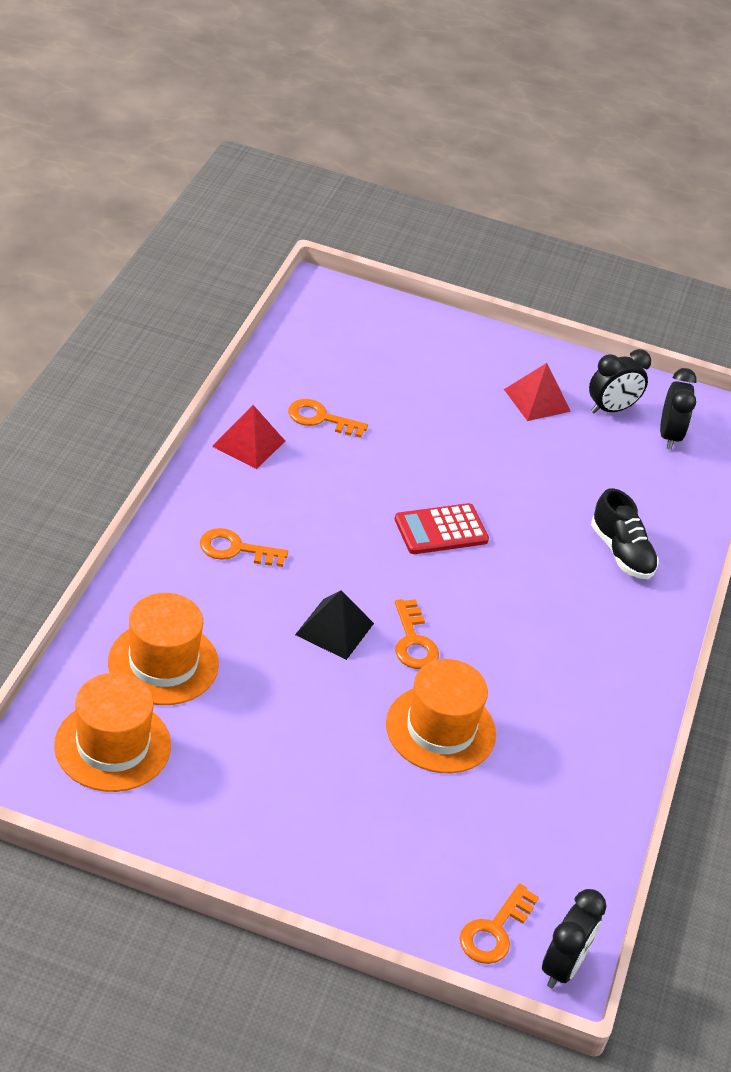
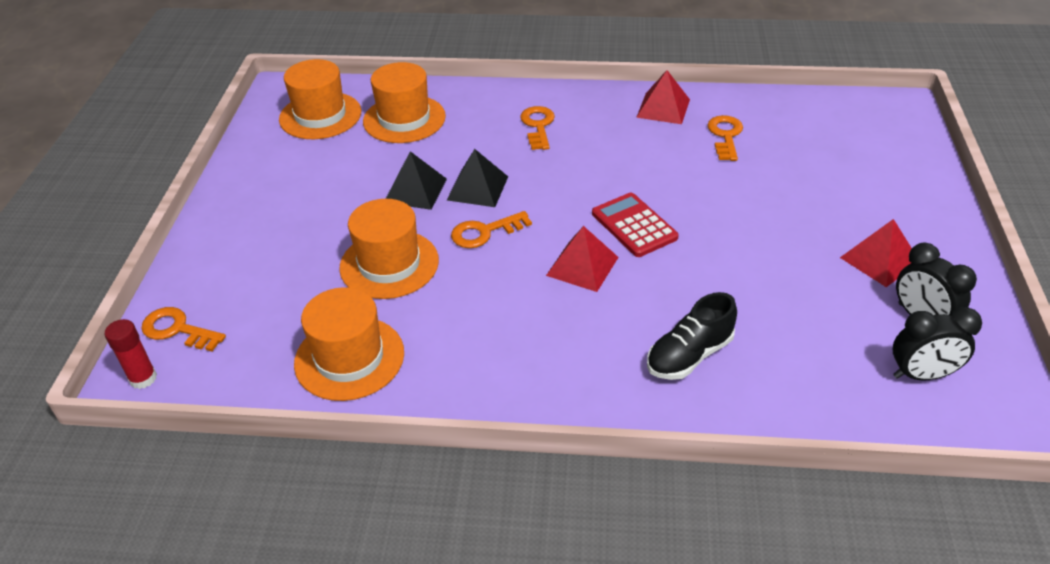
camera: 85 degrees right, 0 degrees up
(318, 682) = (415, 190): none -> black pyramid
(489, 584) = (582, 266): none -> red pyramid
(562, 966) = (143, 378): black clock -> red glue stick
(572, 785) = (349, 358): none -> orange hat

